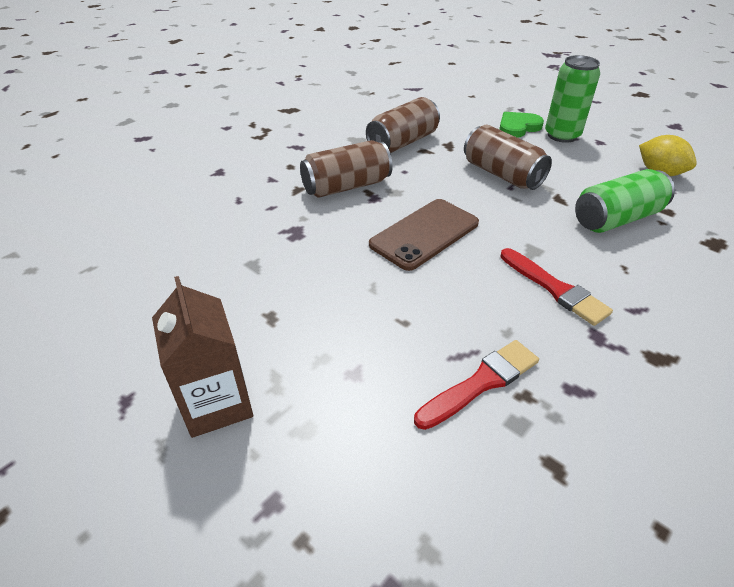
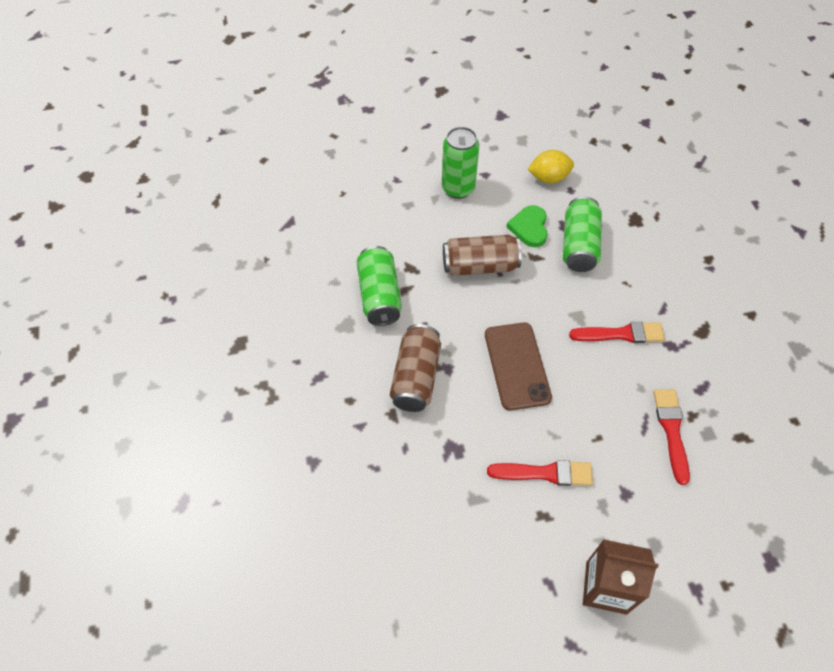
camera: 55 degrees left, 15 degrees up
(322, 299) = (545, 473): none -> red brush
(403, 142) = (379, 295): brown can -> green can
(518, 127) = (422, 204): green heart -> green heart (529, 228)

